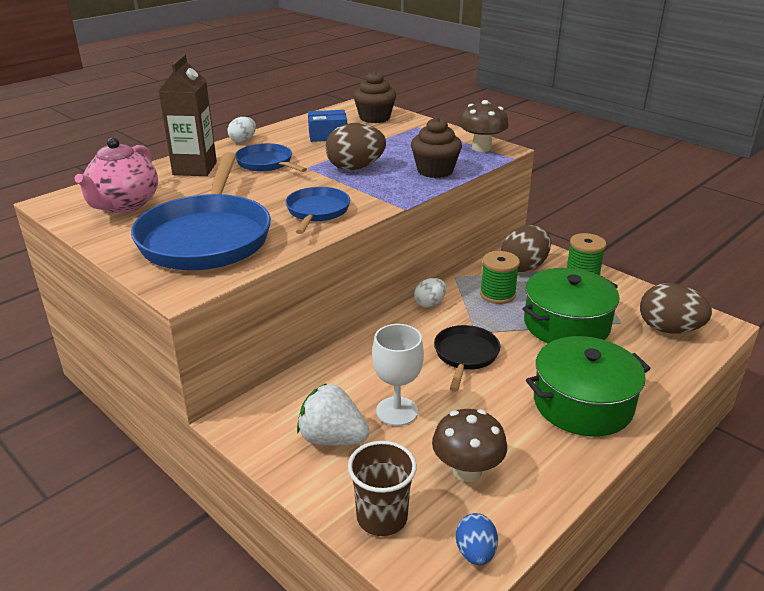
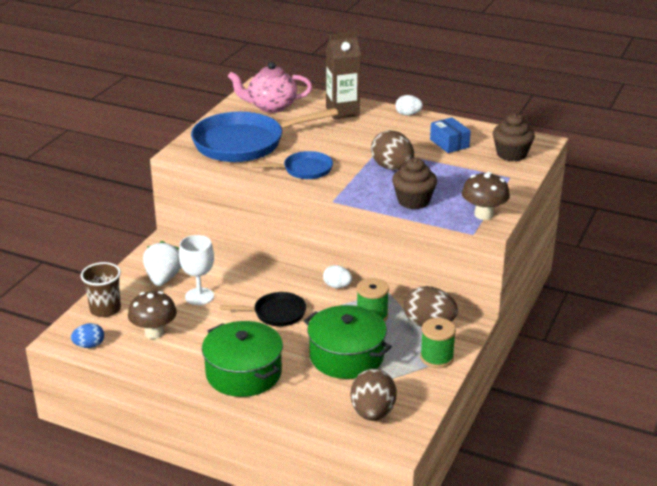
camera: 70 degrees right, 0 degrees up
(267, 163) = (372, 133): blue pan -> none

